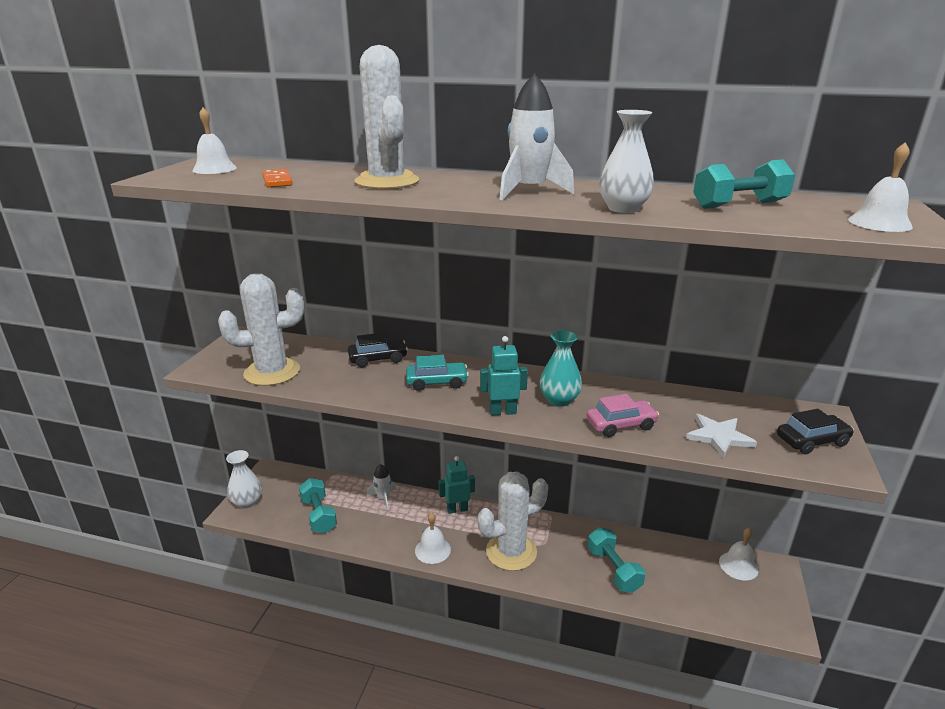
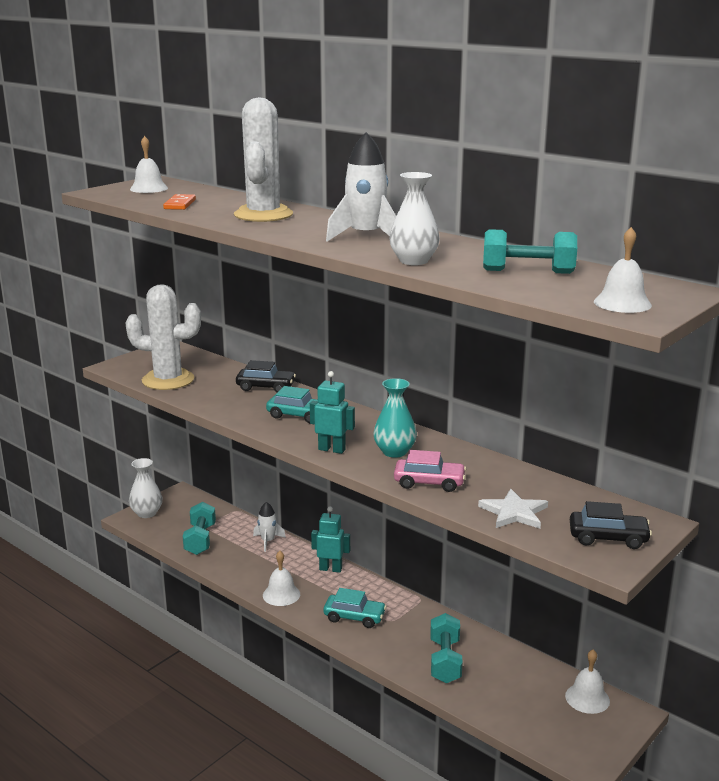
camera: 25 degrees right, 5 degrees down
(511, 551) = (354, 617): white cactus -> turquoise car

